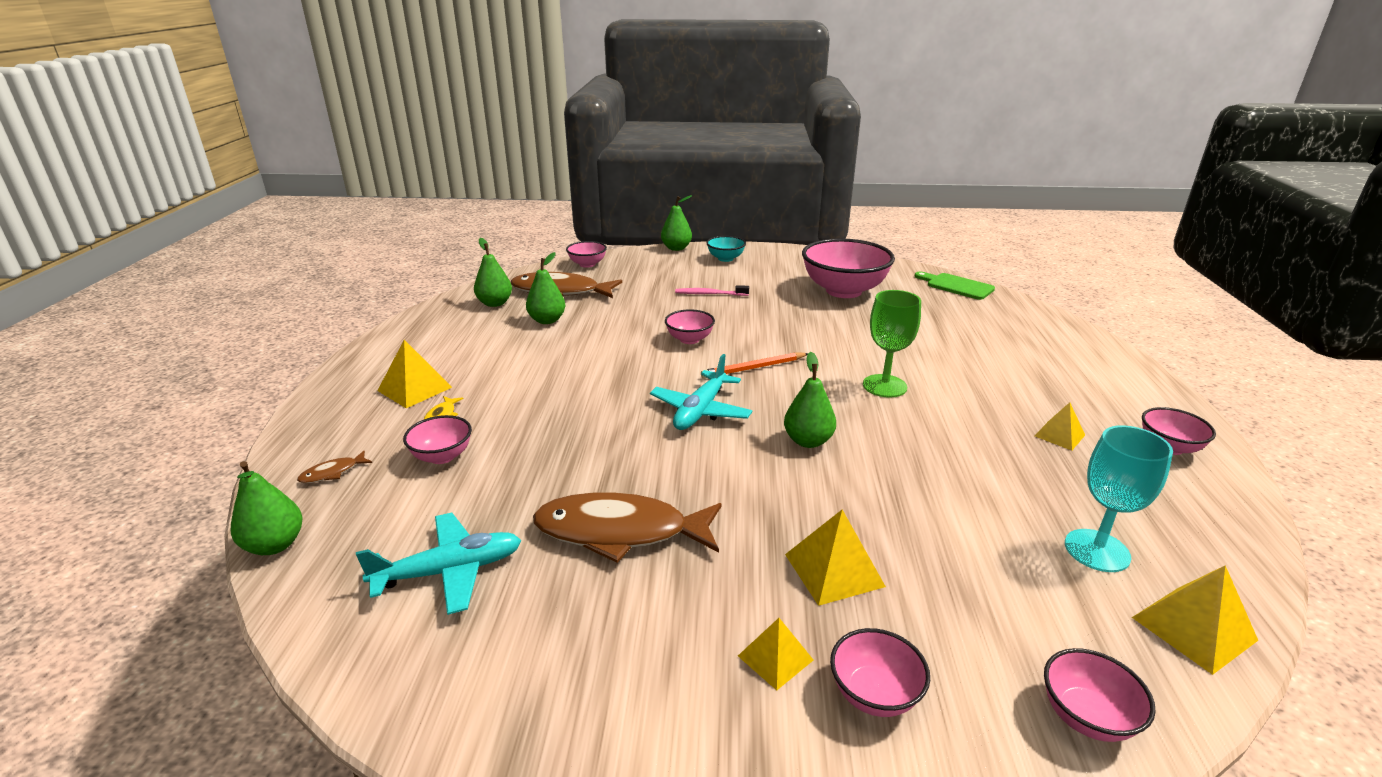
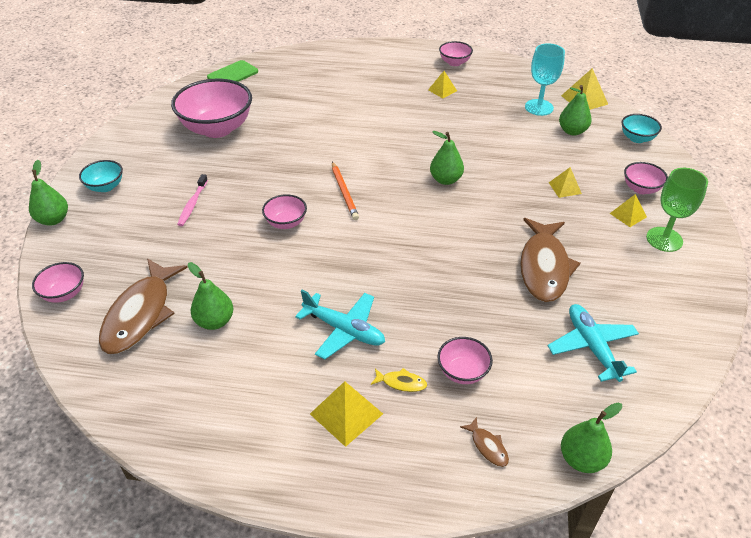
camera: 85 degrees left, 15 degrees up
(495, 303) = (151, 372): green pear -> green pear (572, 131)
(700, 411) = (404, 224): turquoise plane -> turquoise plane (344, 330)
(834, 570) = (565, 188): yellow pyramid -> yellow pyramid, size x0.64
(884, 386) = (380, 138): green goblet -> green goblet (664, 239)
(1086, 716) = (637, 138): pink bowl -> turquoise bowl

